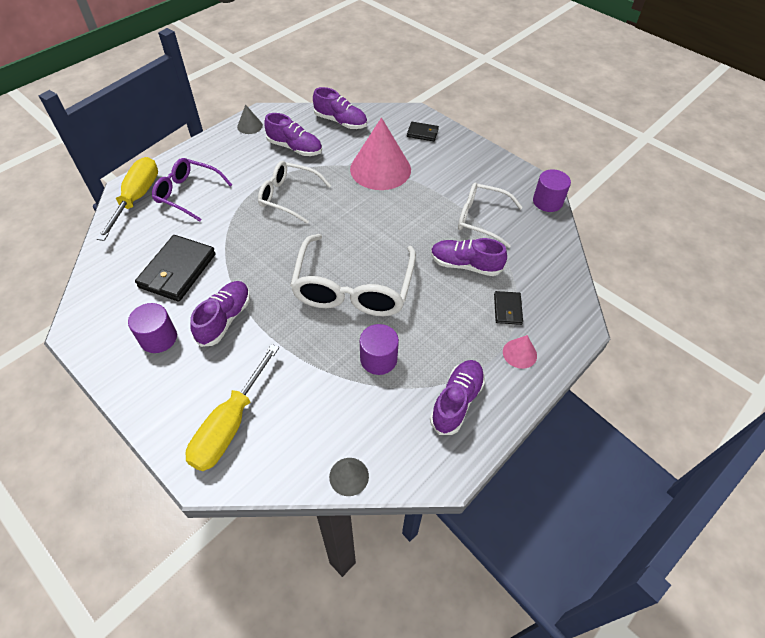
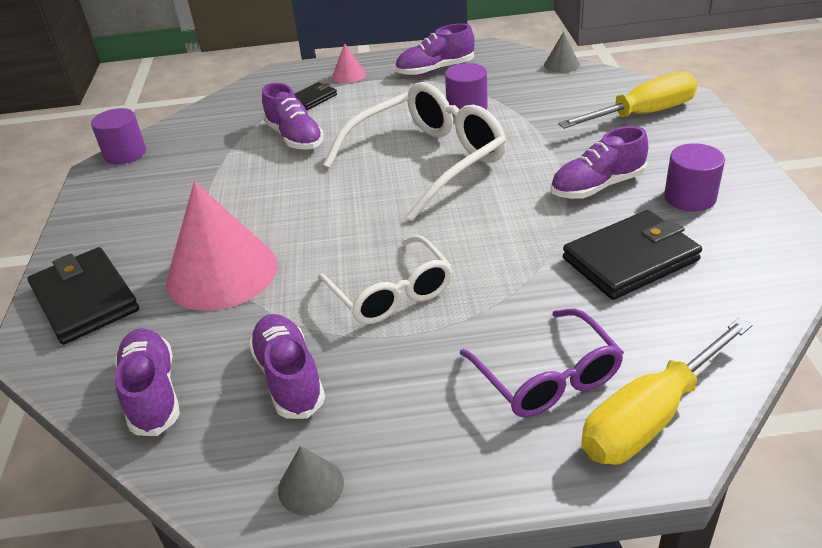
camera: 135 degrees left, 15 degrees down
(422, 133) = (85, 299): black wallet -> black wallet, size x1.93
(481, 219) = (212, 166): white glasses -> none

